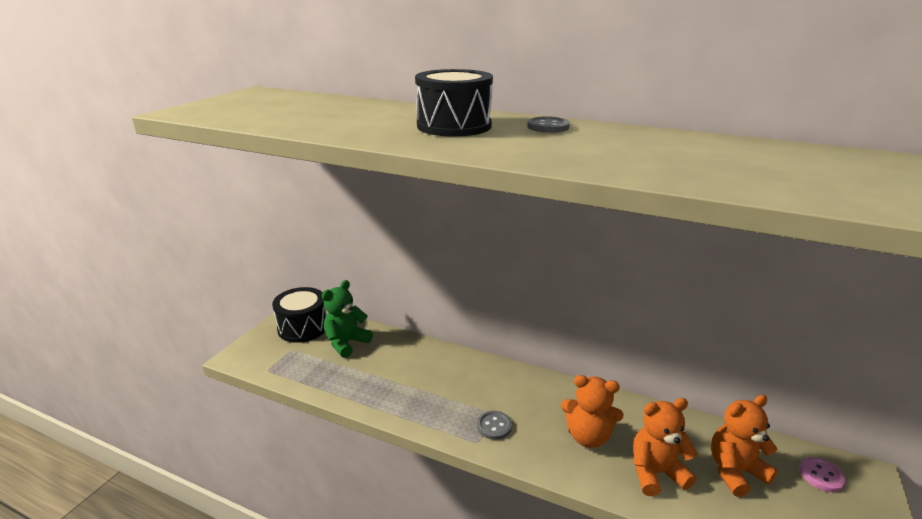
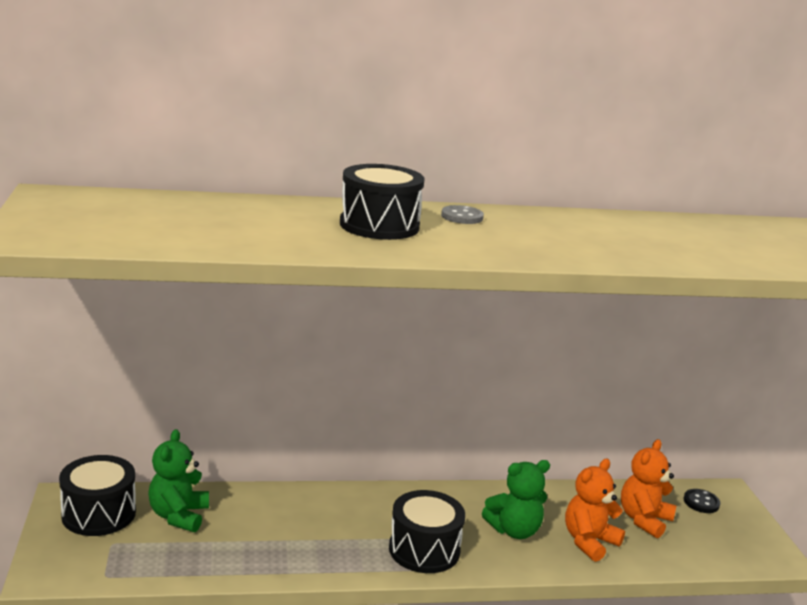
camera: 35 degrees left, 5 degrees down
(494, 426) = (424, 549): grey button -> black drum
(588, 436) = (514, 530): orange teddy bear -> green teddy bear
(821, 475) = (701, 502): pink button -> black button

